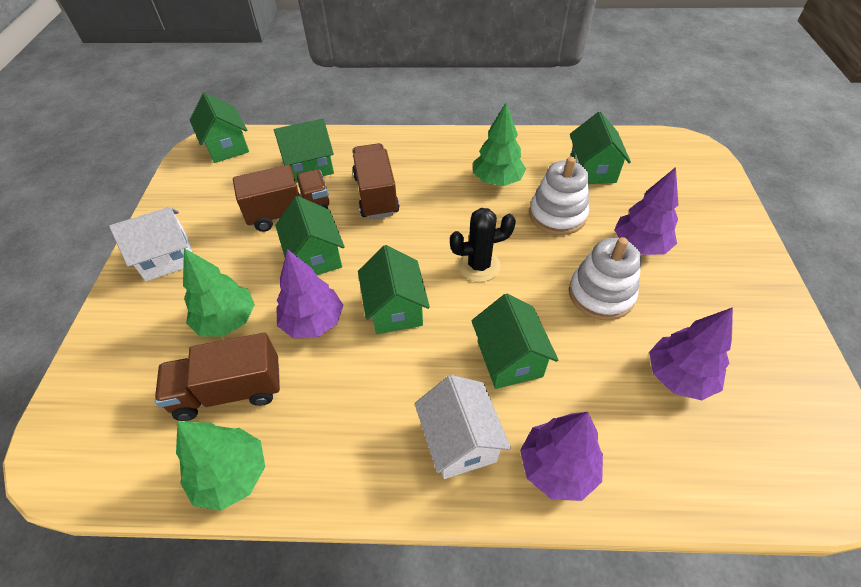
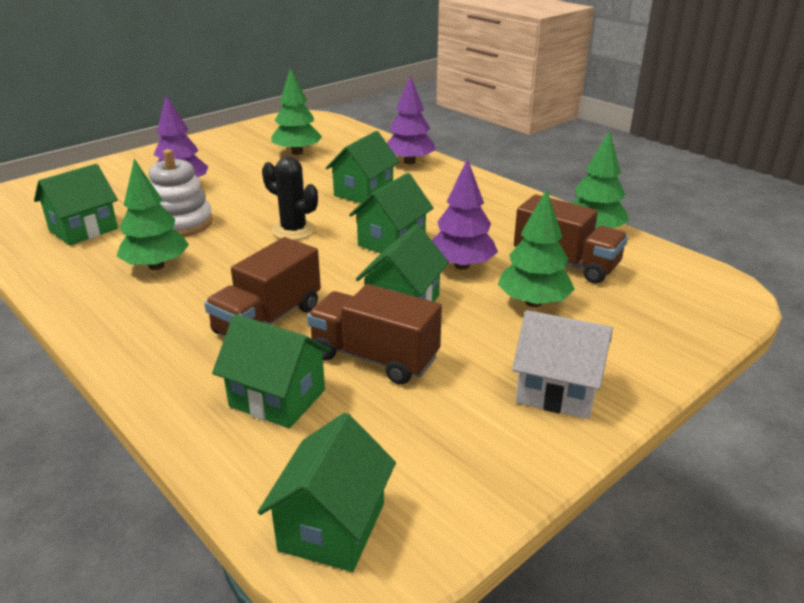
camera: 135 degrees left, 20 degrees down
(460, 441) = (442, 185): white house -> none
(601, 294) = (258, 185): white stacking toy -> none
(678, 376) = (297, 152): purple tree -> green tree

